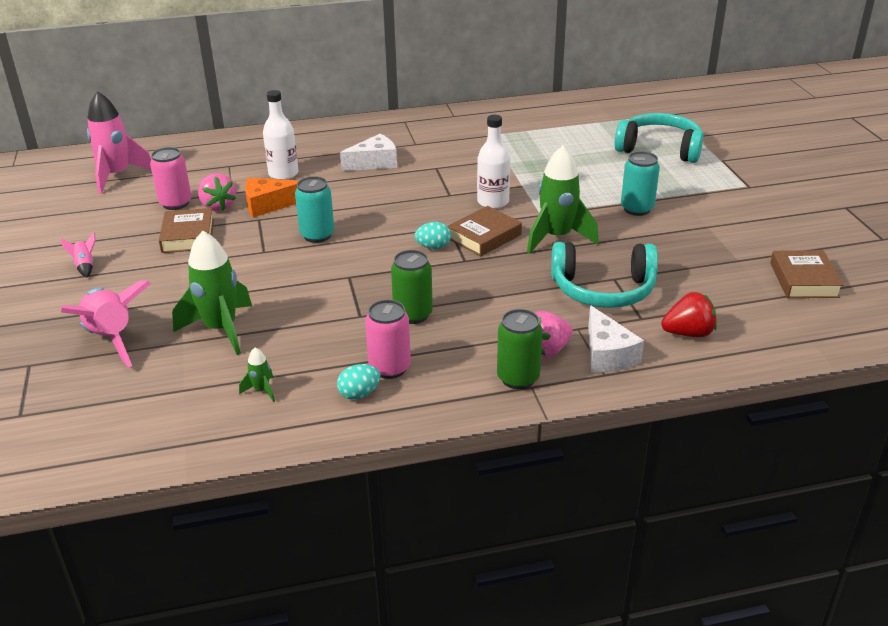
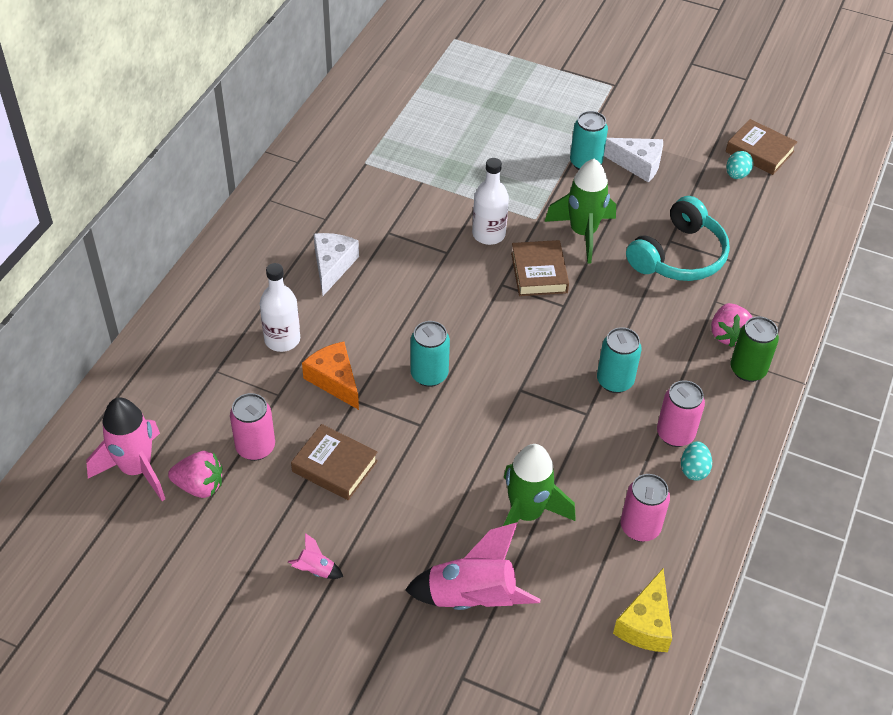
camera: 55 degrees left, 15 degrees up
(155, 435) = (646, 623): none -> yellow cheese
(218, 206) = (297, 417): pink strawberry -> pink strawberry (199, 486)
(262, 390) = (640, 527): green rocket -> pink can
(268, 205) = (334, 380): orange cheese -> orange cheese turned 120 degrees clockwise
(413, 315) = (615, 381): green can -> turquoise can
(433, 247) = (525, 312): turquoise egg -> turquoise egg (736, 175)
(607, 354) = (759, 306): white cheese -> white cheese (637, 164)
(659, 149) = (506, 87): turquoise headphones -> none
(688, 333) = (770, 250): red strawberry -> none

